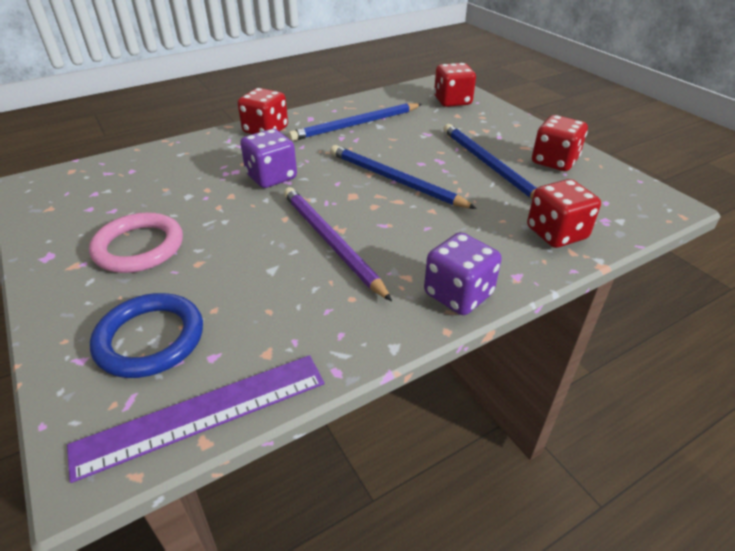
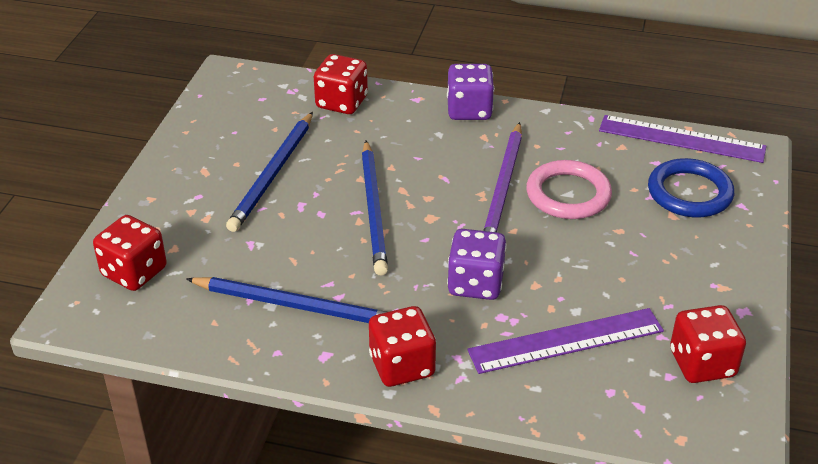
camera: 135 degrees left, 0 degrees up
(139, 247) = (658, 273): pink ring -> pink ring (568, 194)
(180, 178) = (566, 340): none -> purple ruler
(554, 161) = (217, 144): red dice -> red dice (702, 363)

